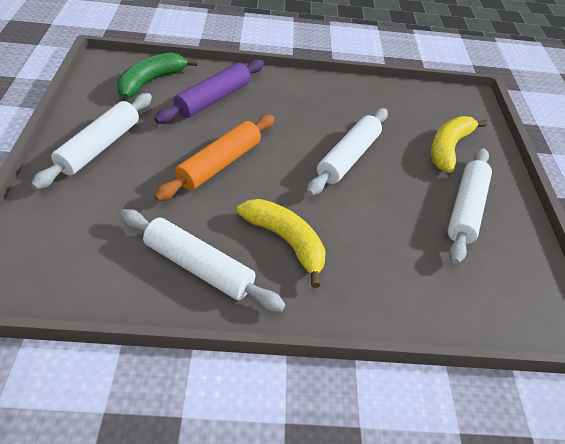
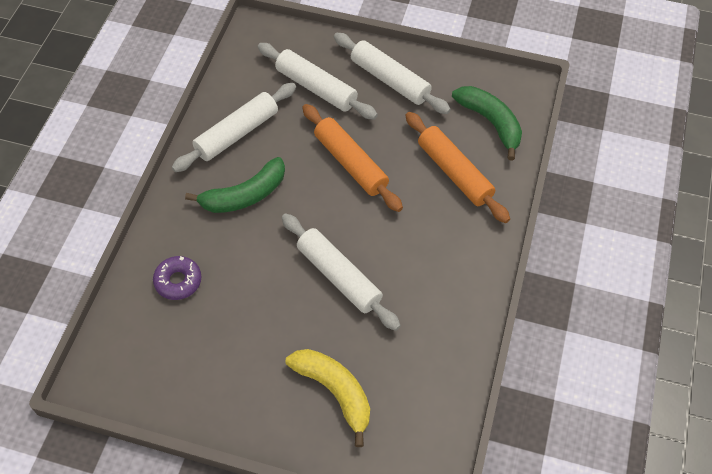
camera: 110 degrees right, 10 degrees up
(213, 99) = (454, 172): purple rolling pin -> orange rolling pin
(286, 241) = (245, 195): yellow banana -> green banana
(413, 276) = (178, 281): none -> purple donut
(465, 209) = (239, 364): white rolling pin -> white rolling pin (316, 88)

